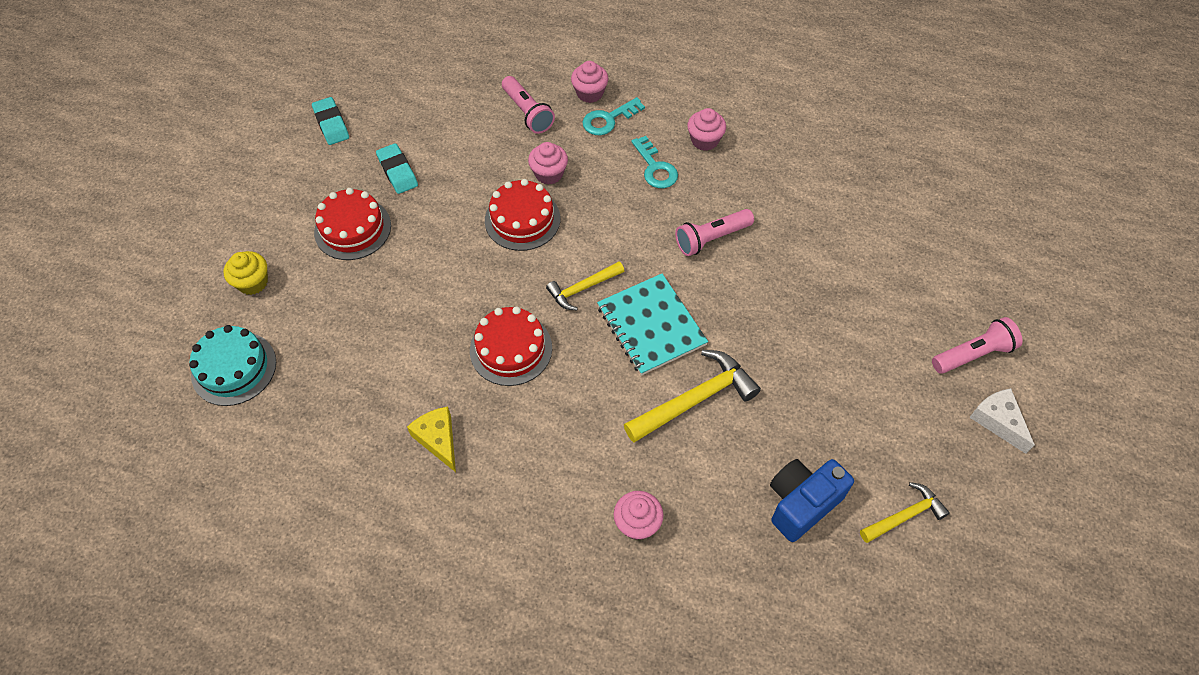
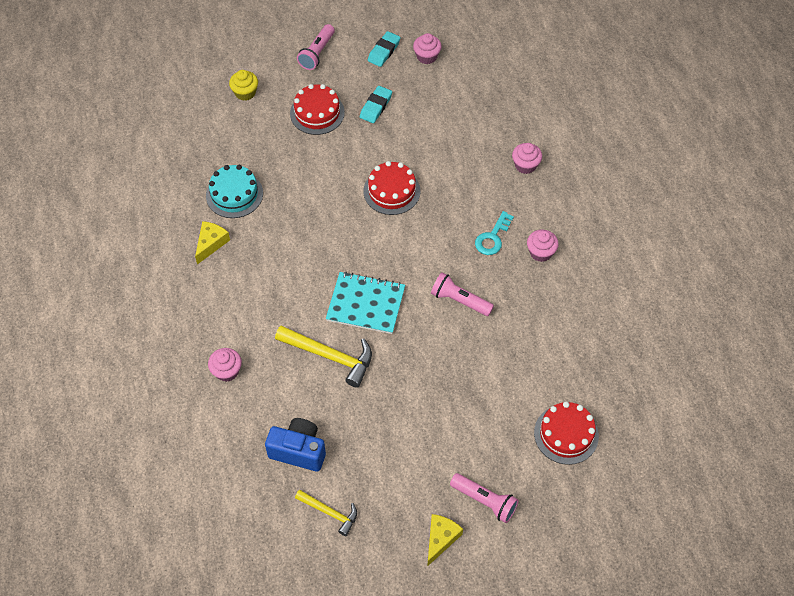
camera: 55 degrees right, 0 degrees up
(234, 368) = (187, 122): turquoise cake -> turquoise cake (234, 194)
(511, 349) = (294, 242): red cake -> red cake (566, 434)
(527, 113) = (479, 142): pink flashlight -> pink flashlight (317, 53)
(549, 174) = (439, 183): pink cupcake -> pink cupcake (427, 56)
(582, 289) = (365, 252): yellow hammer -> none
(608, 119) = (511, 188): turquoise key -> none
(651, 326) = (366, 304): turquoise notebook -> turquoise notebook turned 75 degrees clockwise
(998, 421) = (440, 539): white cheese -> yellow cheese

